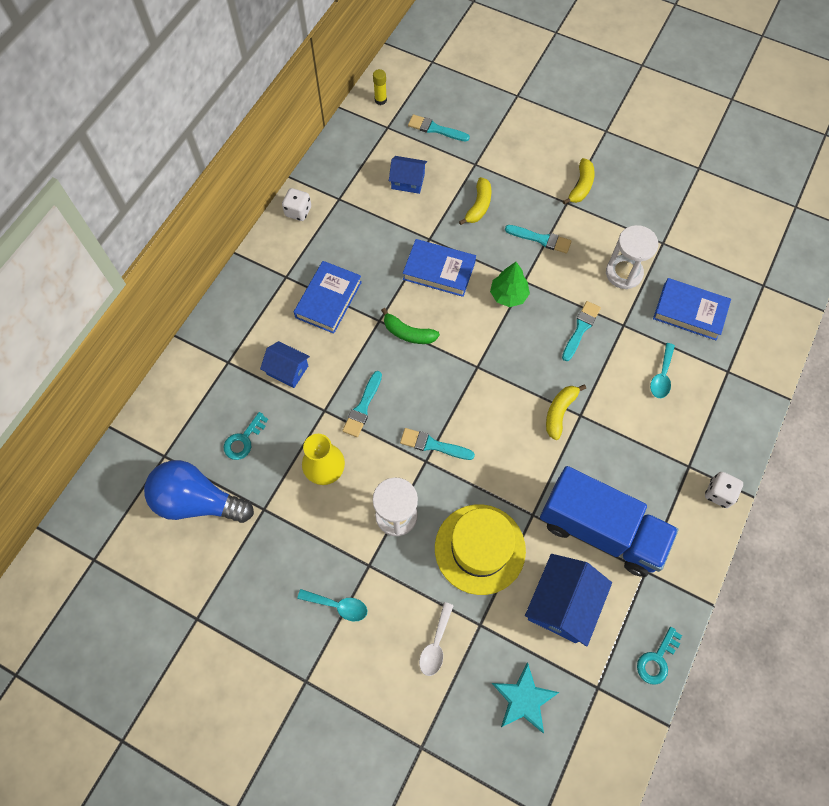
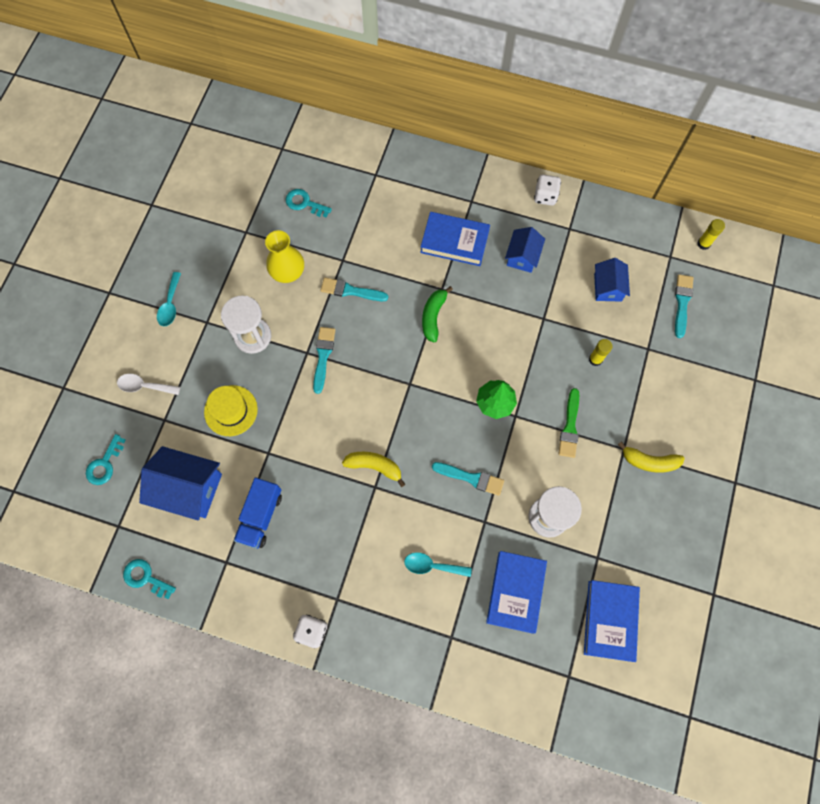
camera: 80 degrees right, 5 degrees up
(197, 501) = (246, 182): blue light bulb -> none
(287, 370) = (376, 222): blue house -> blue house (522, 256)
(439, 271) = (508, 333): blue book -> blue book (610, 620)
(478, 206) = (595, 359): yellow banana -> yellow glue stick
(480, 549) = (231, 410): yellow hat -> yellow hat, size x0.65
(524, 699) = (105, 464): turquoise star -> turquoise key
(540, 239) = (570, 426): turquoise brush -> green brush
(600, 530) = (260, 516): blue truck -> blue truck, size x0.55

